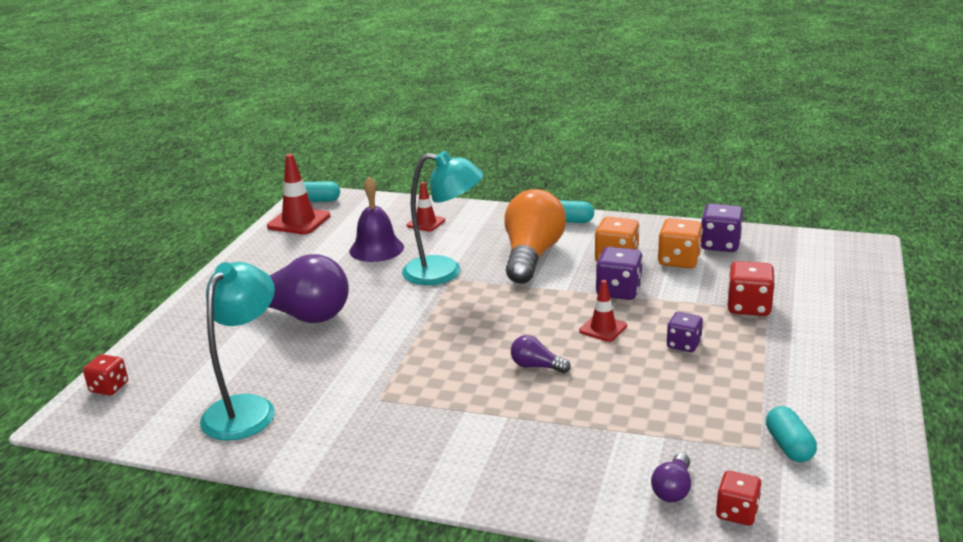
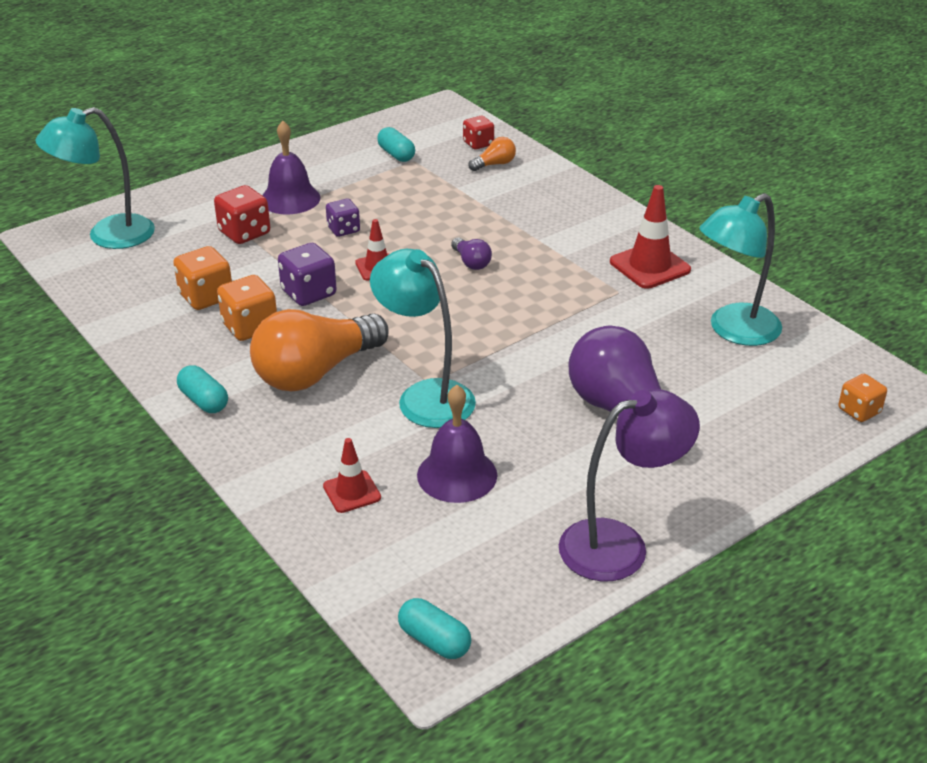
camera: 145 degrees left, 10 degrees up
(109, 387) = (859, 411): red dice -> orange dice
(252, 258) = (620, 544): none -> purple lamp
(299, 221) = (504, 597): red traffic cone -> red traffic cone (649, 266)
(673, 489) = (494, 164): purple light bulb -> orange light bulb
(720, 245) = (141, 295): purple dice -> none
(779, 349) = (290, 199): none -> purple bell
(789, 446) = (396, 154): turquoise capsule -> turquoise capsule turned 60 degrees counterclockwise
(830, 263) = (108, 236): none -> turquoise lamp

